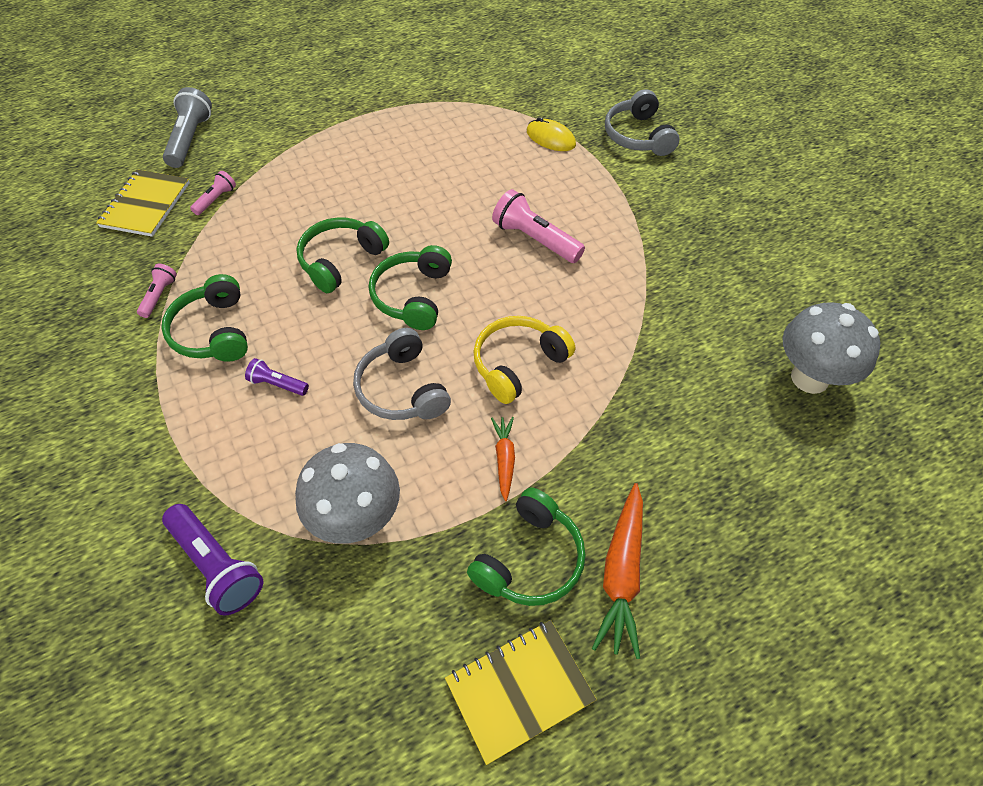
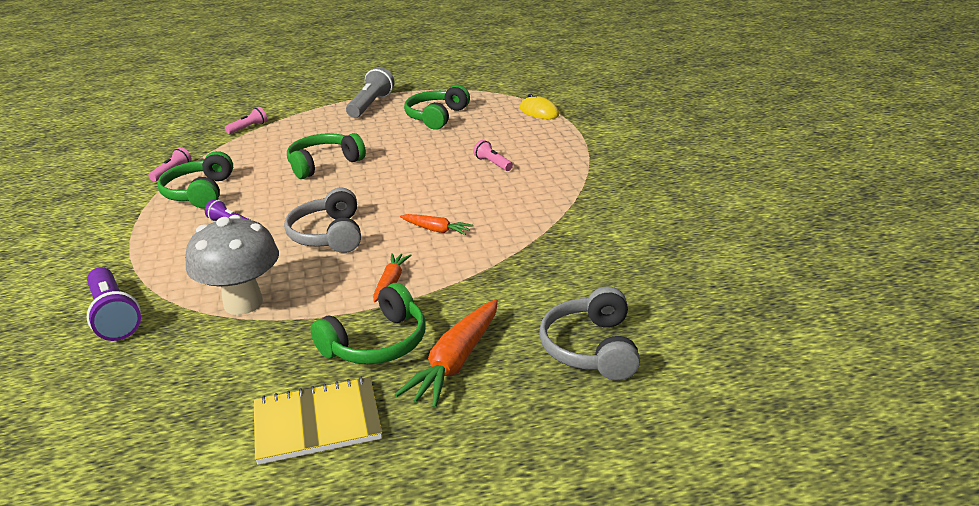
camera: 15 degrees right, 25 degrees down
(145, 205) = (194, 127): yellow notebook -> none
(190, 139) = (249, 98): grey flashlight -> grey flashlight (370, 105)
(413, 296) = (370, 186): green headphones -> green headphones (436, 117)
(518, 364) = (436, 230): yellow headphones -> orange carrot
(535, 239) = (492, 163): pink flashlight -> pink flashlight, size x0.55
(638, 136) = (617, 114): grey headphones -> grey headphones (591, 348)
(809, 378) = (707, 261): grey mushroom -> none

